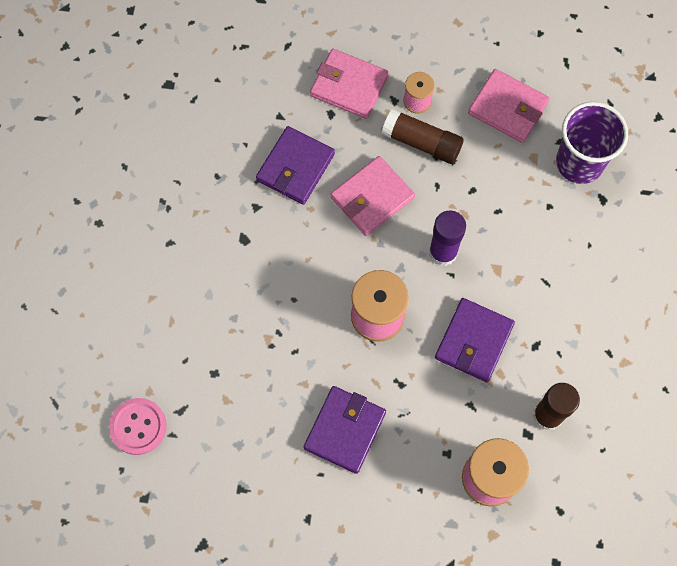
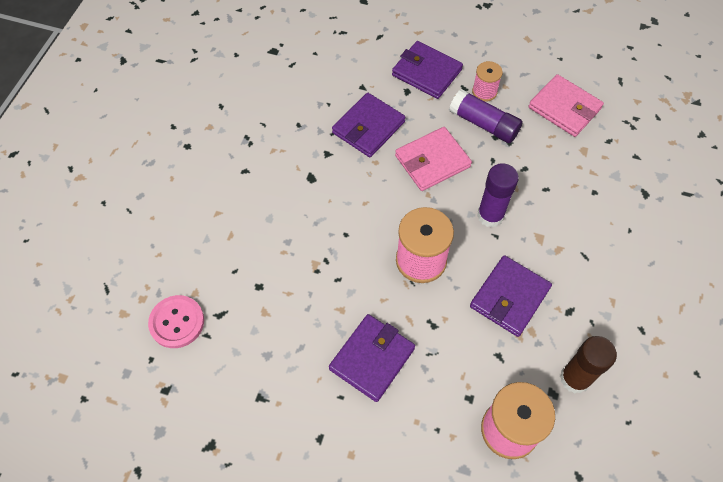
camera: 10 degrees right, 10 degrees down
(349, 86) = (426, 72): pink wallet -> purple wallet
(421, 142) = (483, 124): brown glue stick -> purple glue stick
(579, 162) = (625, 160): purple cup -> none

